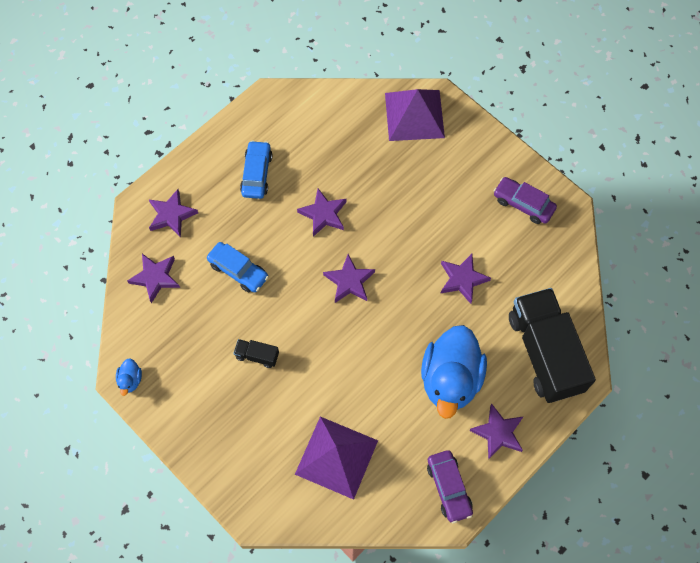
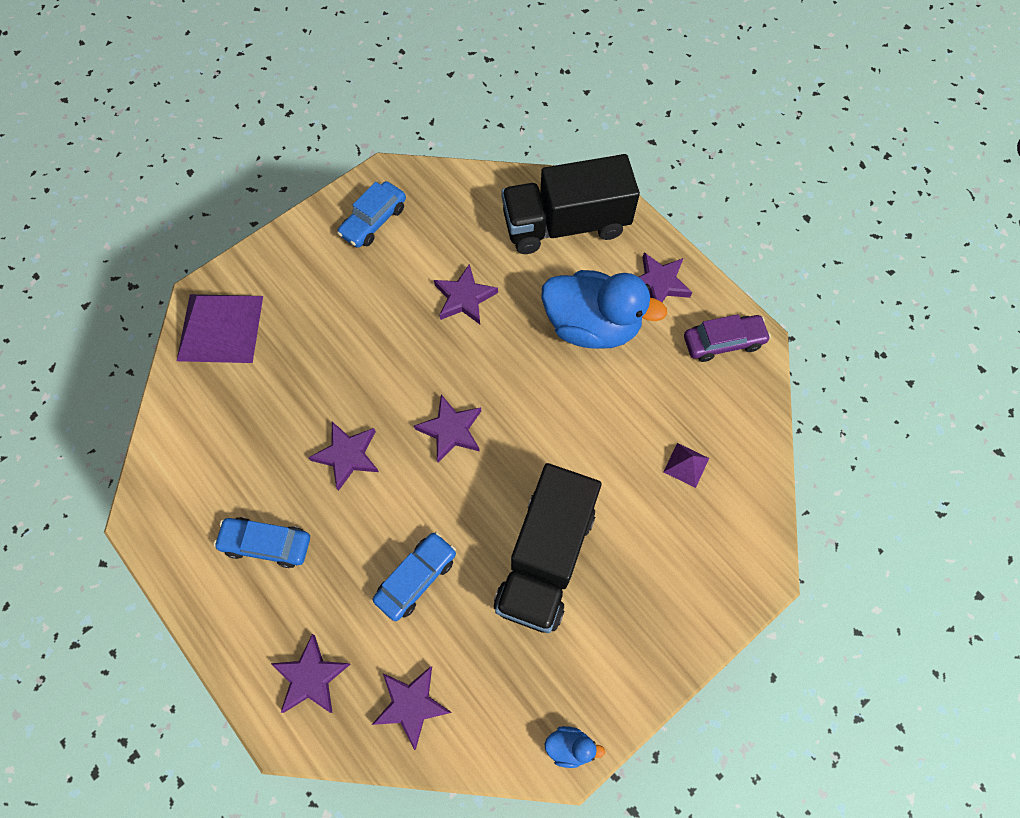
camera: 85 degrees left, 0 degrees up
(257, 356) = (545, 558): black truck -> black truck, size x2.49
(336, 457) = (686, 465): purple pyramid -> purple pyramid, size x0.44
(523, 204) = (373, 221): purple car -> blue car

